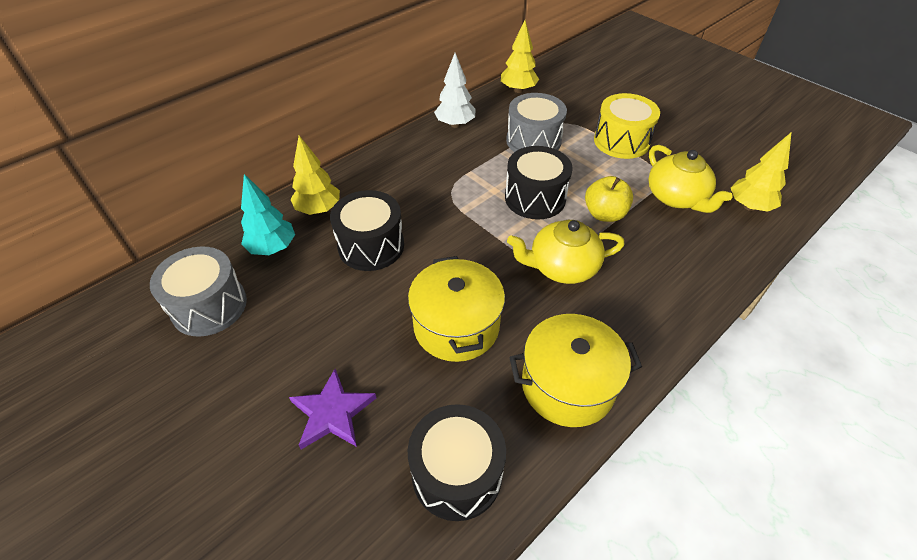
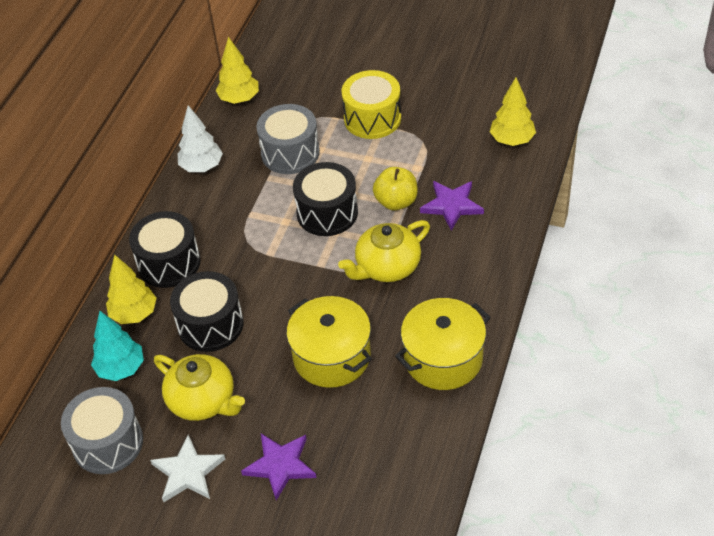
camera: 25 degrees left, 0 degrees up
(248, 371) = (188, 472): none -> white star
(457, 473) = (400, 456): black drum -> black drum (169, 263)
(658, 239) = (451, 205): none -> purple star
(676, 197) = (449, 158): yellow teapot -> yellow teapot (203, 401)

